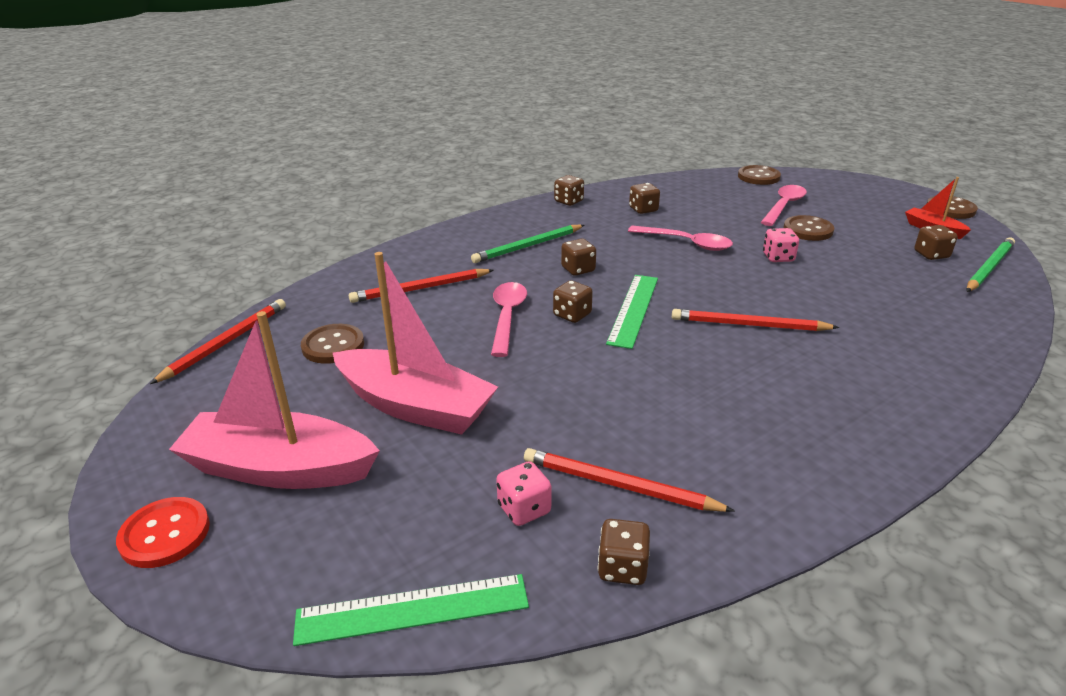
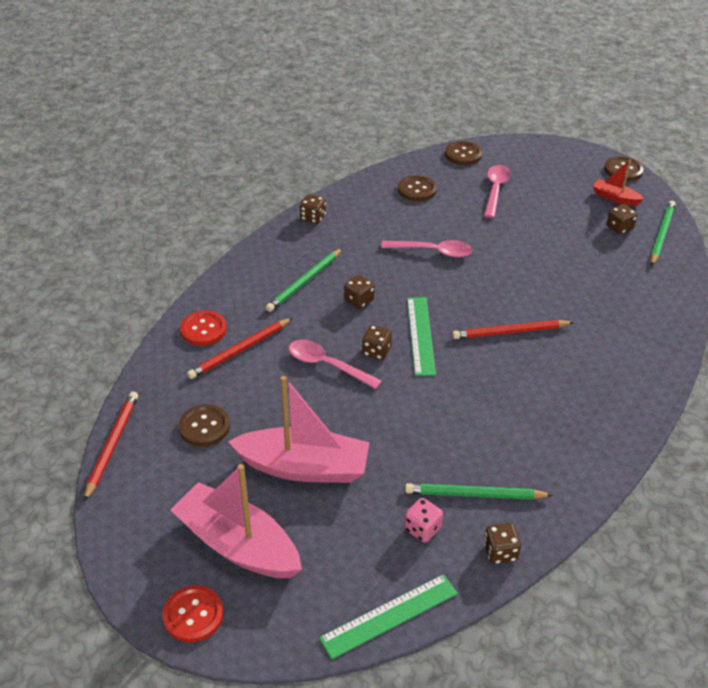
camera: 20 degrees left, 10 degrees up
(279, 468) = (238, 544): pink boat -> pink boat turned 45 degrees clockwise
(396, 266) = (203, 329): none -> red button
(507, 317) = (327, 365): pink spoon -> pink spoon turned 45 degrees counterclockwise
(619, 485) = (474, 495): red pencil -> green pencil
(643, 209) = (382, 216): brown dice -> none
(778, 257) = (509, 254): pink dice -> none
(808, 230) = (522, 217): brown button -> brown button (417, 190)

